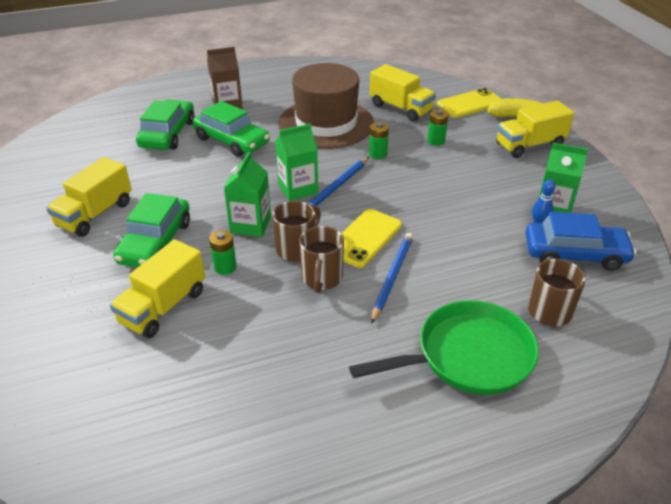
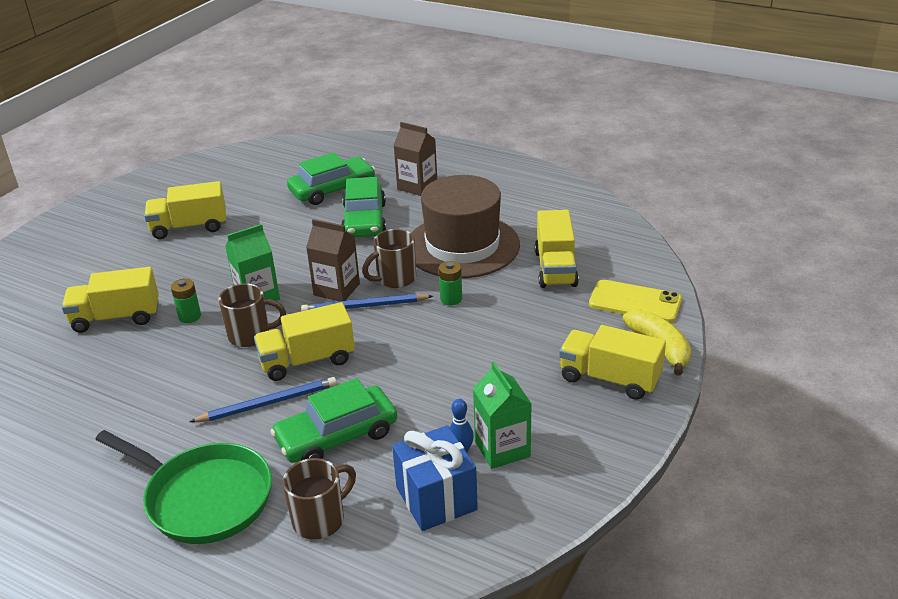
camera: 50 degrees right, 5 degrees down
(155, 242) = (186, 270): green car -> green car (337, 436)
(298, 189) = (336, 289): green carton -> brown carton
(322, 279) = (225, 369): brown mug -> brown mug (395, 279)
(365, 238) = (307, 361): yellow phone -> yellow truck
(436, 141) = (525, 318): green battery -> none
(575, 254) = (436, 498): blue car -> blue gift

